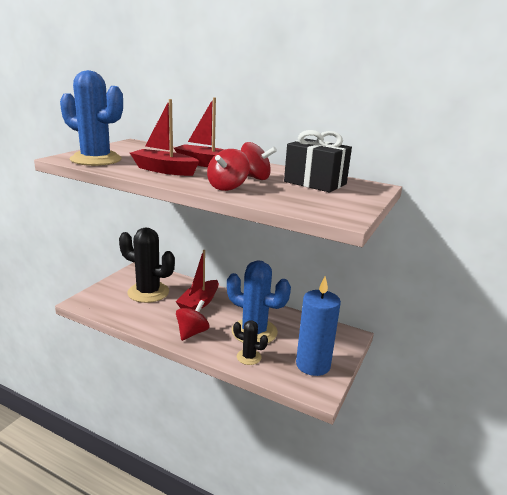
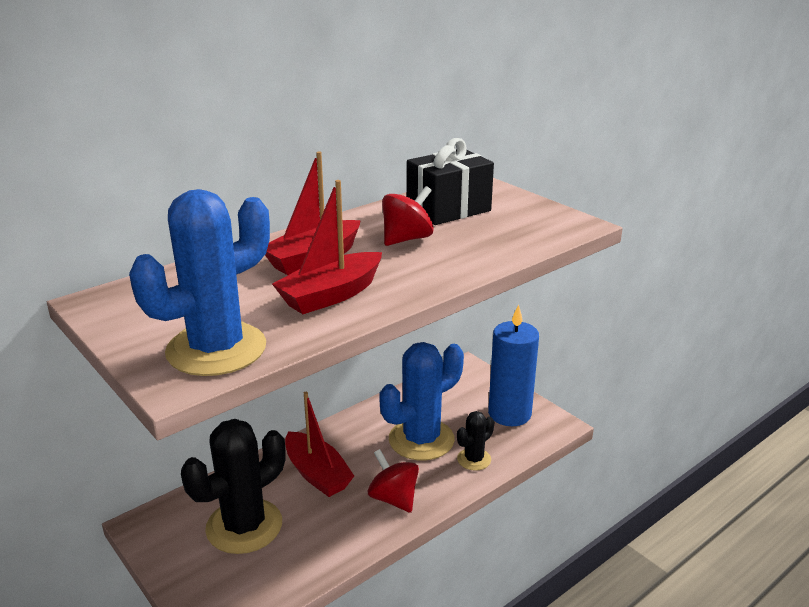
camera: 65 degrees left, 5 degrees up
(227, 187) = (445, 263): red spinning top -> none

